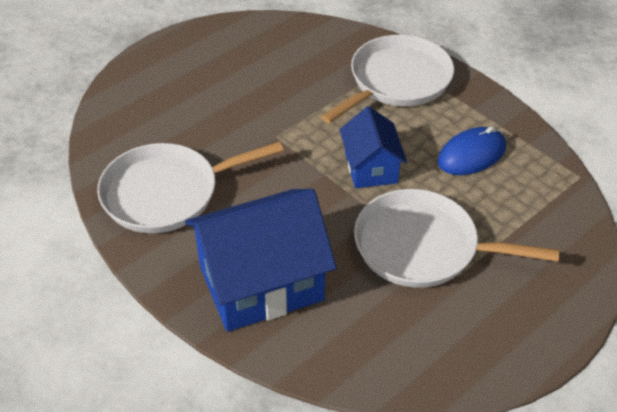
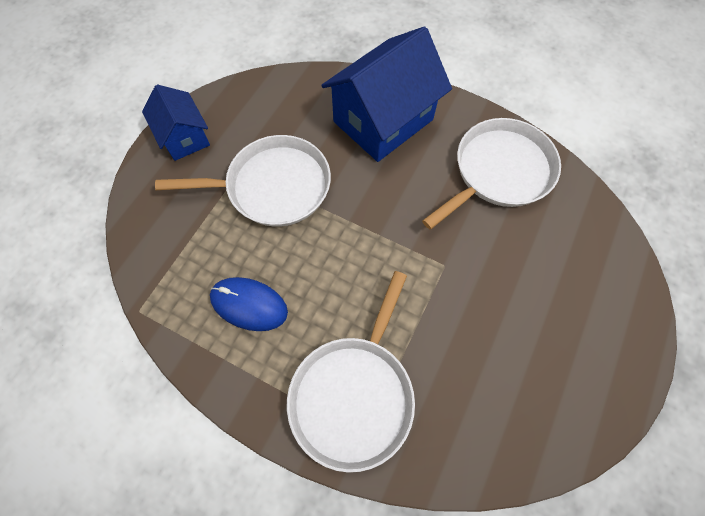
camera: 160 degrees right, 20 degrees up
(371, 168) = (341, 255): blue house -> blue house (184, 137)
(471, 154) = (249, 305): blue mouse -> blue mouse turned 75 degrees clockwise

